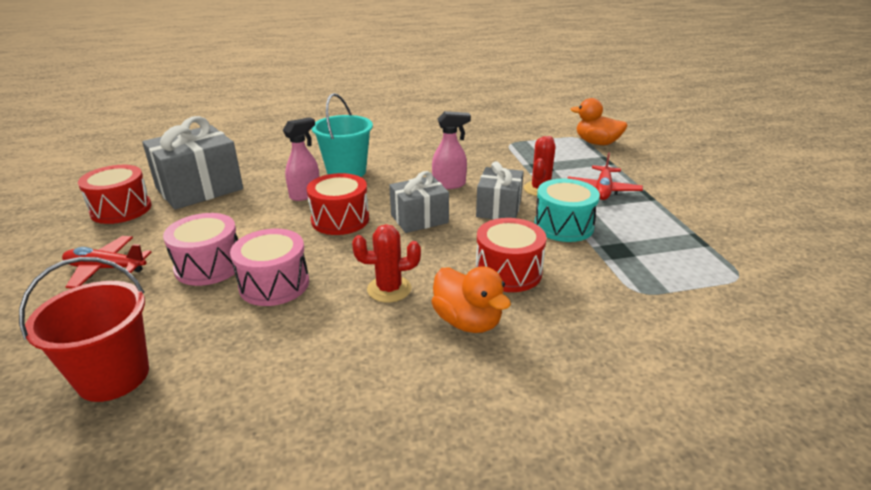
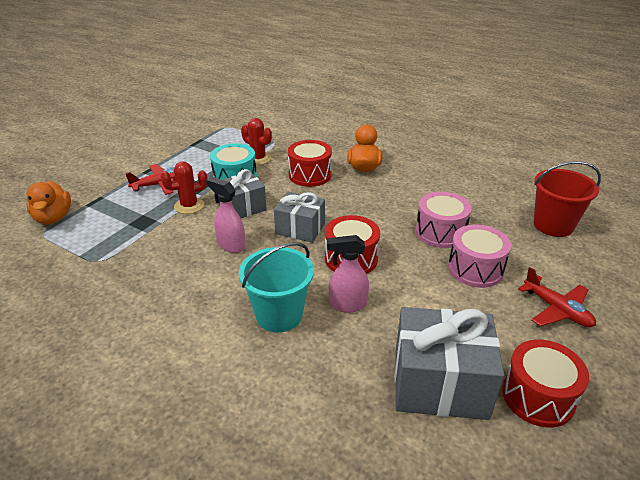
camera: 135 degrees left, 5 degrees up
(389, 289) = (380, 197): red cactus -> red cactus (258, 158)

